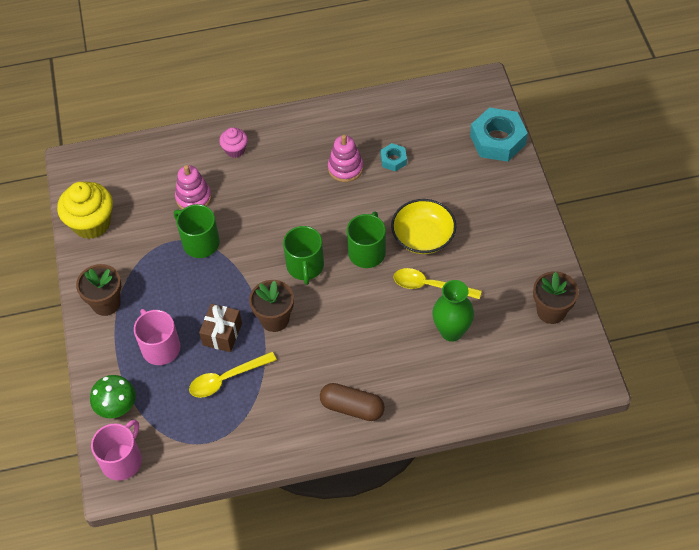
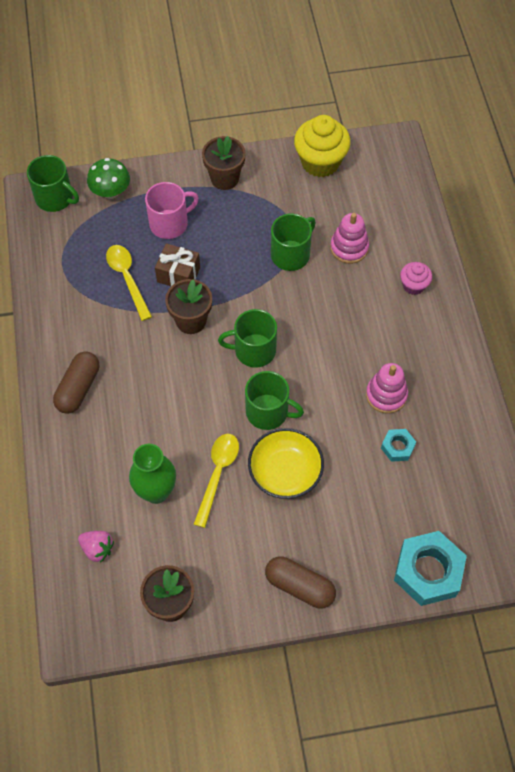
camera: 90 degrees right, 5 degrees up
(122, 460) = (55, 198): pink mug -> green mug
(510, 372) = (97, 549): none -> pink strawberry
(522, 222) = (299, 586): none -> brown capsule

